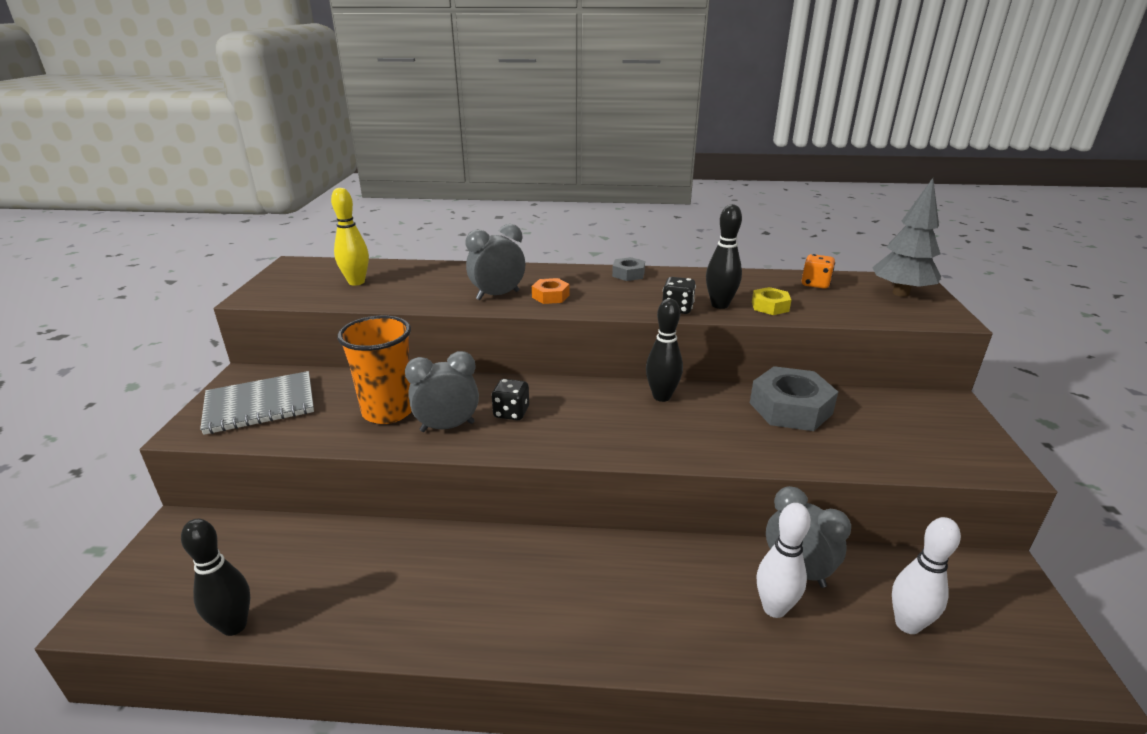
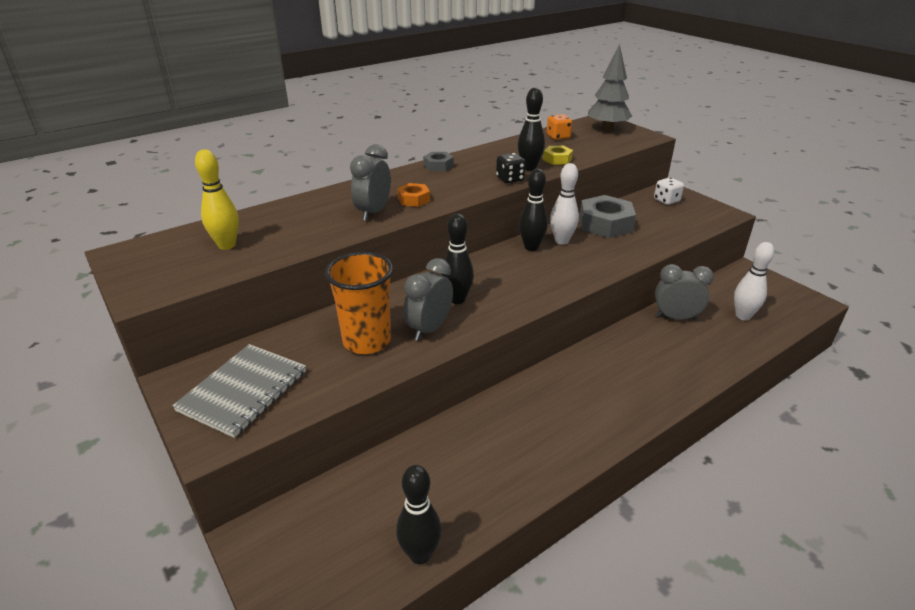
camera: 40 degrees left, 5 degrees up
(511, 413) = (457, 299): black dice -> black bowling pin
(774, 608) = (689, 342): white bowling pin -> white bowling pin (561, 241)
(925, 414) = (666, 200): none -> white dice

